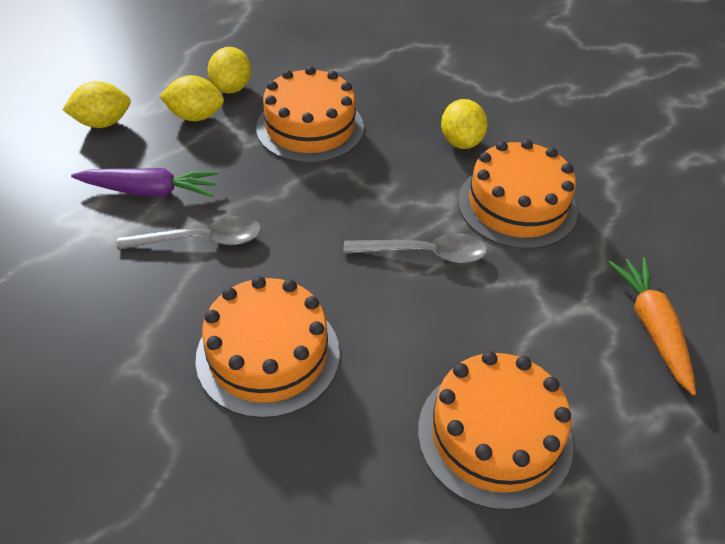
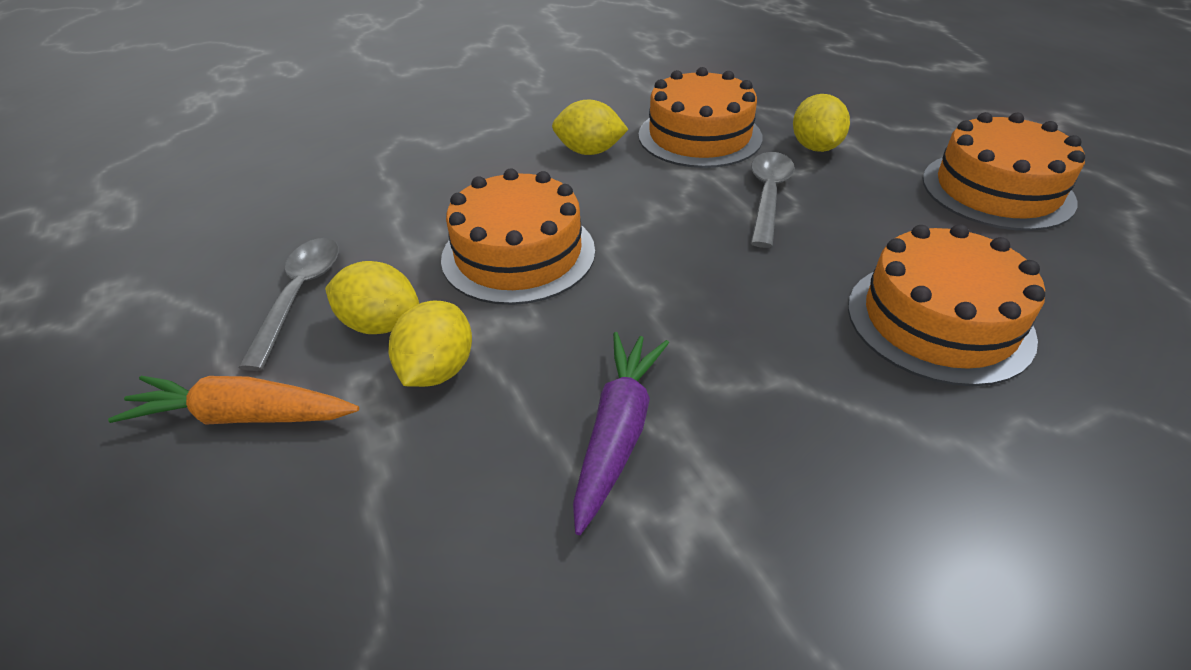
camera: 75 degrees left, 5 degrees down
(103, 123) = (395, 506): yellow lemon -> yellow lemon (815, 147)
(201, 240) = (738, 373): grey spoon -> grey spoon (300, 296)
(652, 327) = (855, 103): orange carrot -> orange carrot (244, 416)

